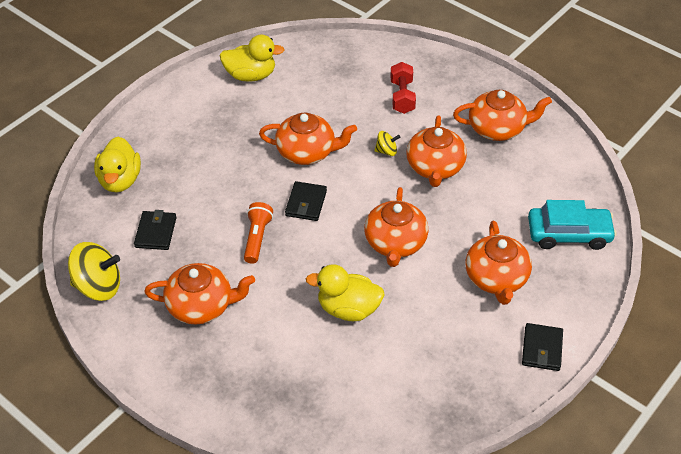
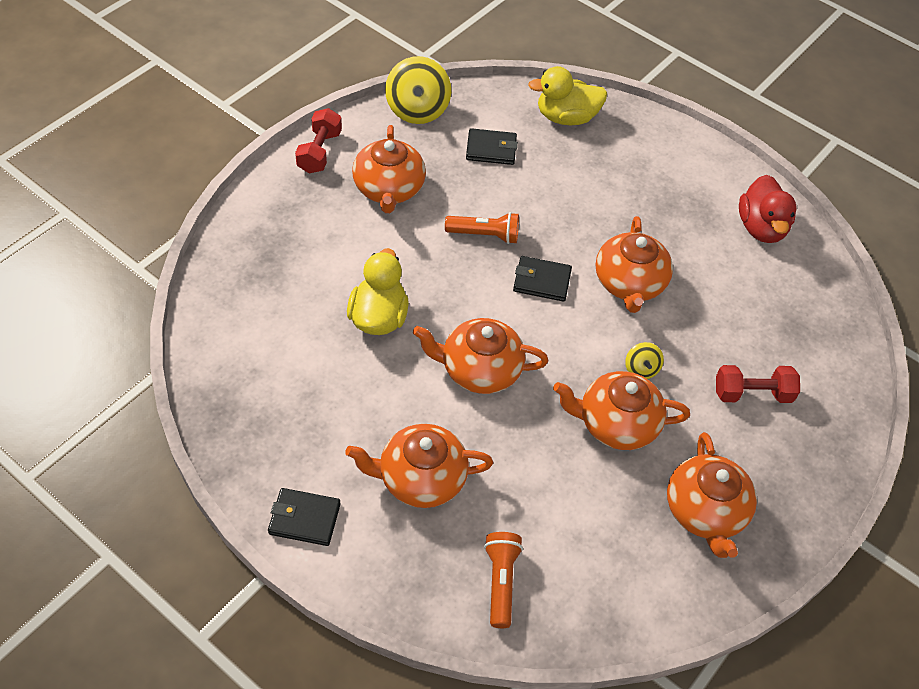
camera: 85 degrees right, 5 degrees up
(149, 362) = (319, 152): none -> red dumbbell
(251, 75) = (761, 228): yellow duck -> red duck
(569, 234) = (500, 581): turquoise car -> orange flashlight

